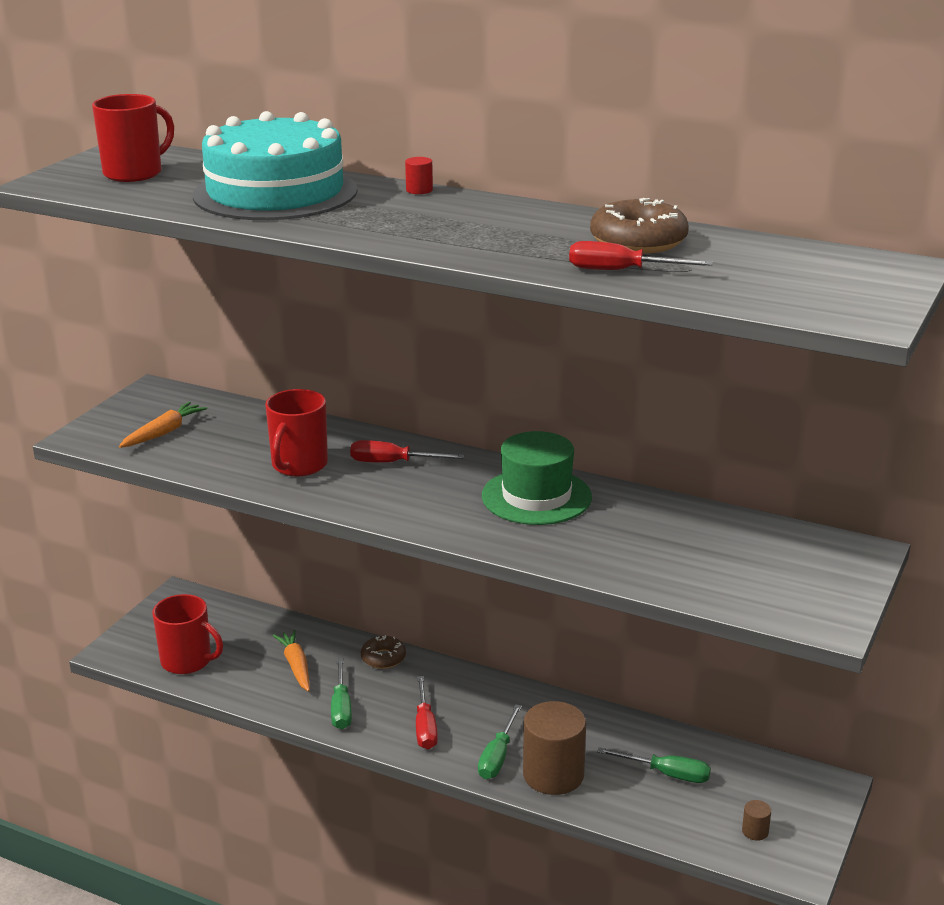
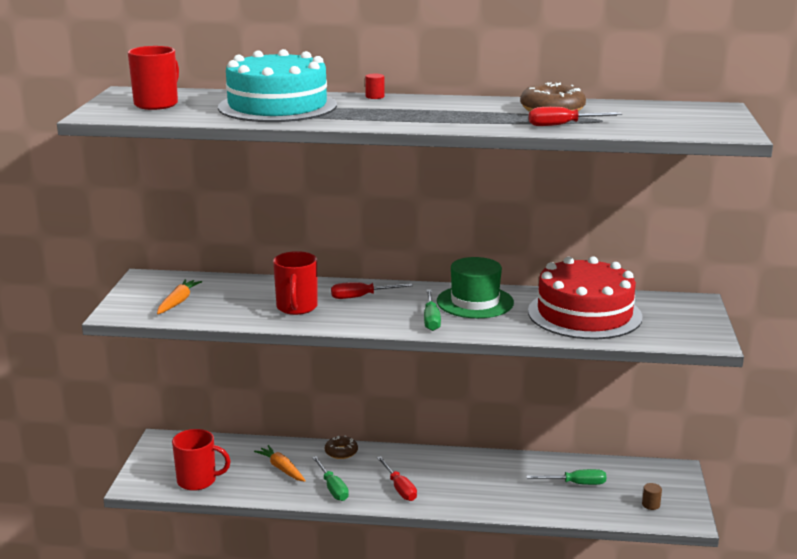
camera: 20 degrees left, 5 degrees down
(498, 756) = (460, 496): green screwdriver -> green screwdriver (431, 319)
(553, 775) = (504, 499): brown cylinder -> none
(676, 543) = (584, 314): none -> red cake

